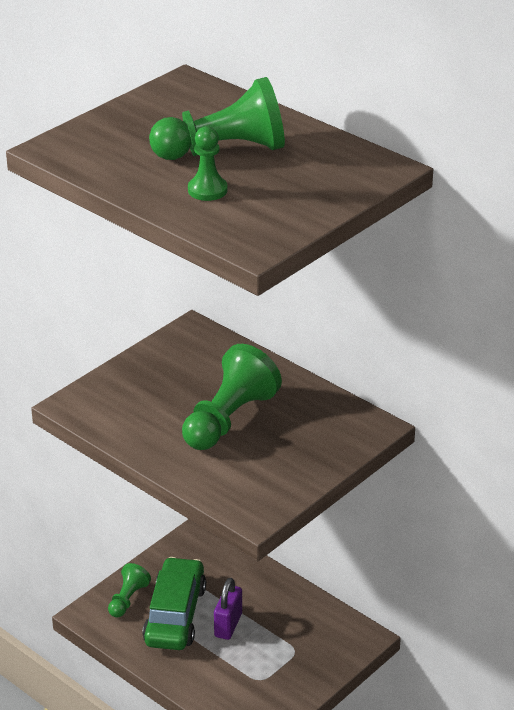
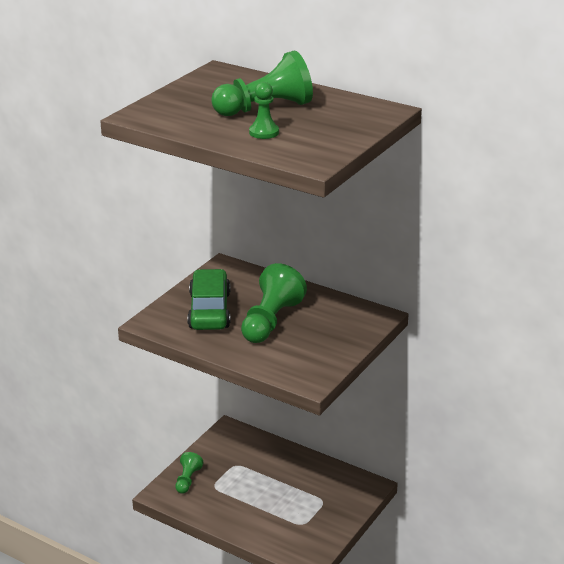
camera: 10 degrees left, 5 degrees down
(175, 615) = (226, 487): green car -> green car (209, 310)
(228, 625) = (268, 489): purple padlock -> none

